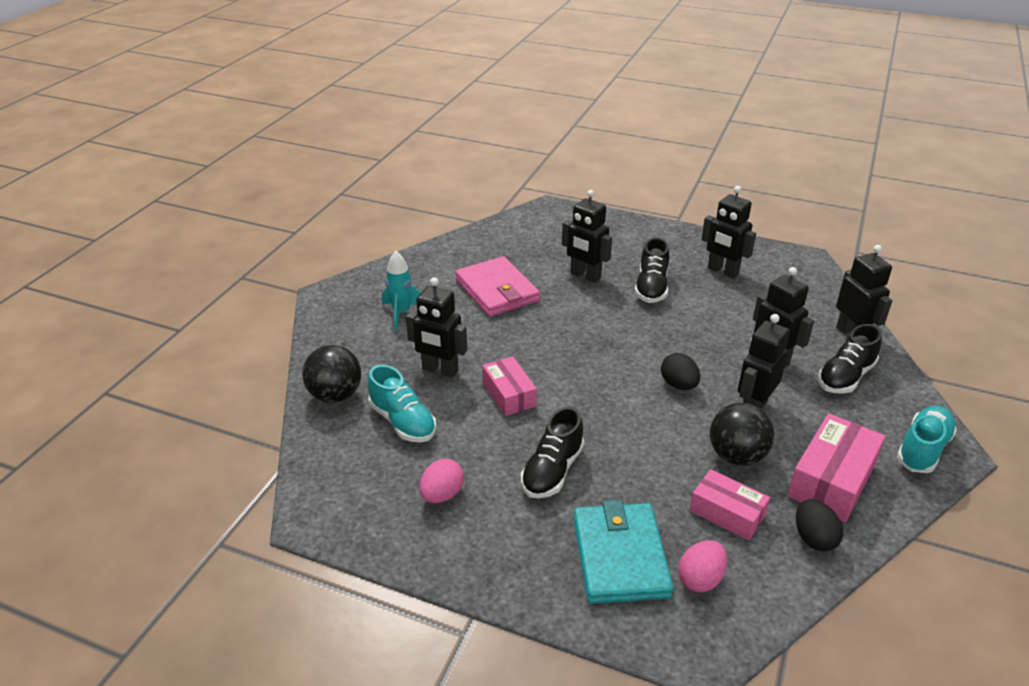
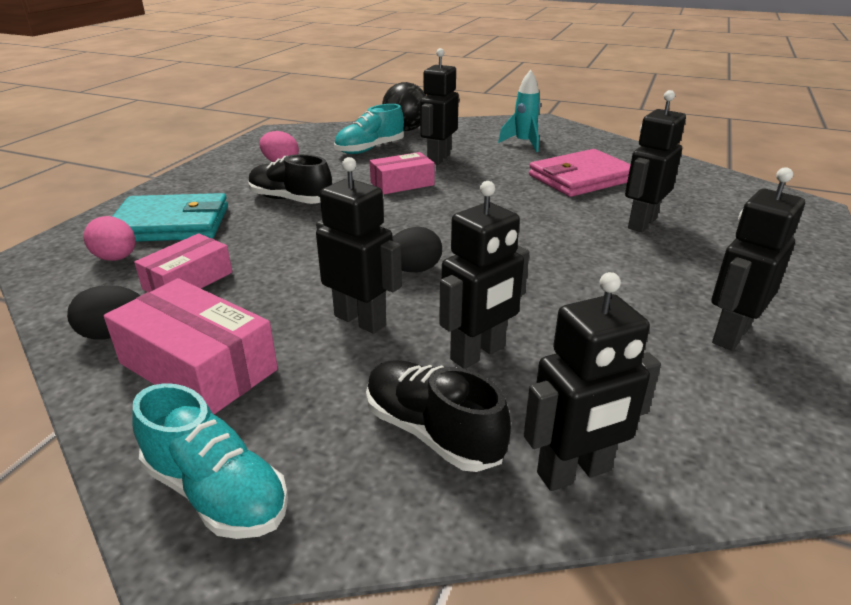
camera: 90 degrees right, 5 degrees down
(651, 287) = (639, 266): black shoe -> none
(736, 456) = (274, 297): black ball -> none

